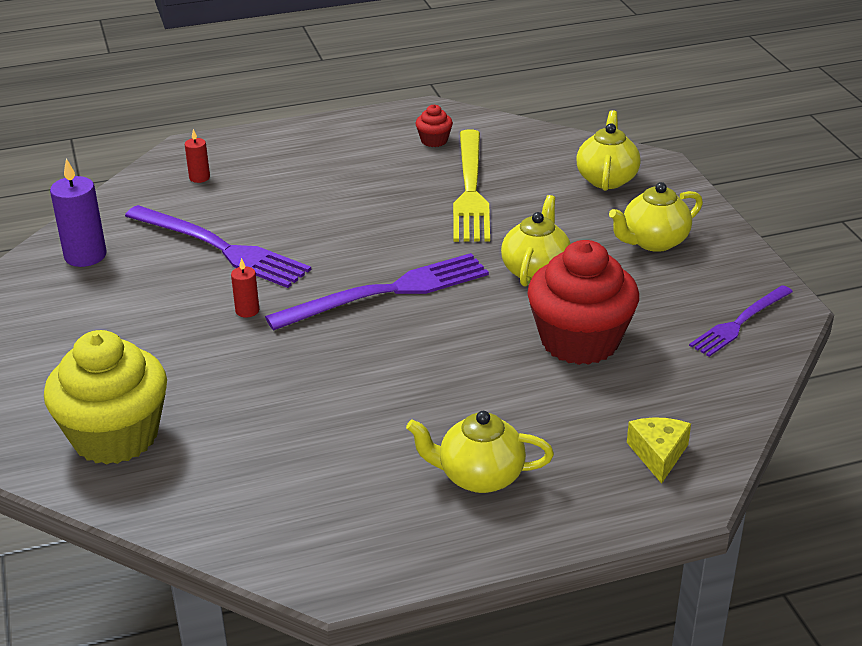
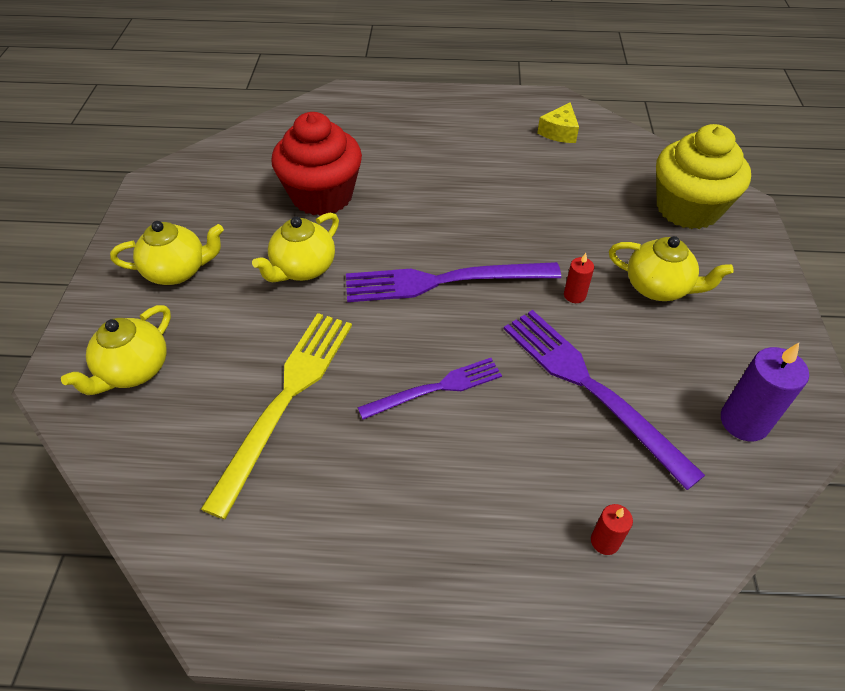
camera: 160 degrees left, 15 degrees up
(434, 140) = (265, 520): red cupcake -> none
(479, 476) = (451, 128): yellow teapot -> yellow teapot (658, 287)
(658, 454) = (338, 115): yellow cheese -> yellow cheese (559, 132)
(740, 322) = (198, 180): purple fork -> purple fork (436, 388)

